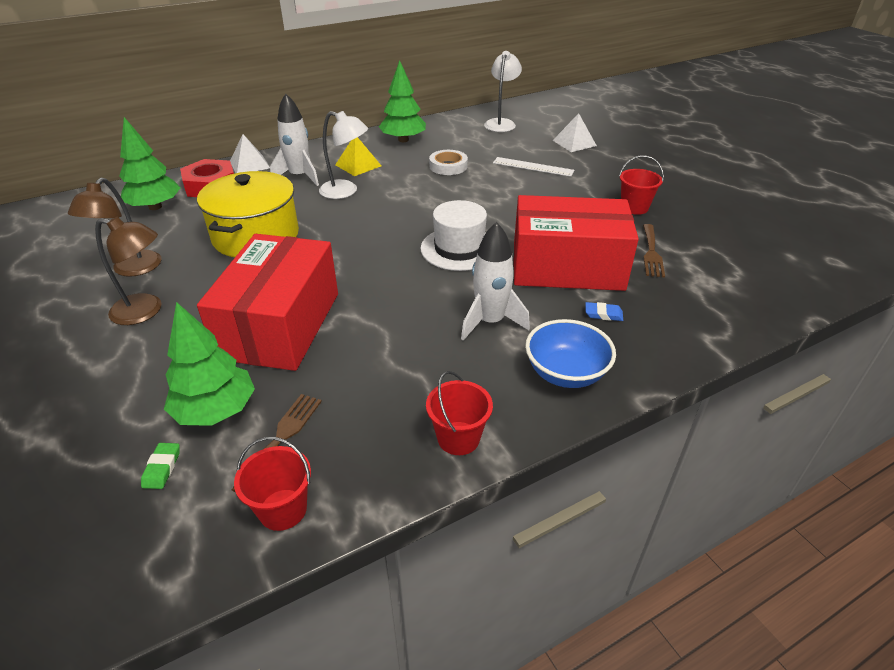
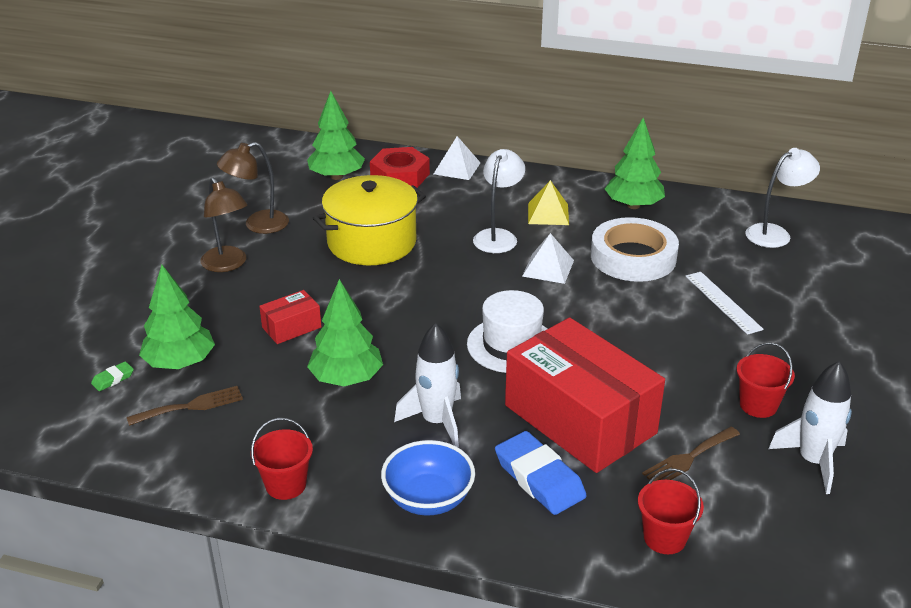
camera: 45 degrees right, 5 degrees down
(280, 325) = (291, 327): red box -> red box, size x0.43
(283, 509) = (136, 449): red bucket -> red bucket (664, 538)
(299, 176) = (481, 201): white rocket -> white rocket (813, 461)
(346, 191) = (498, 236): white lamp -> white lamp turned 135 degrees counterclockwise
(383, 334) = (346, 379): none -> green tree
(448, 166) = (633, 257): white tape -> white tape, size x1.76
(574, 143) = (823, 298): white pyramid -> white pyramid (548, 268)
(603, 314) = (539, 478): blue eraser -> blue eraser, size x2.19

